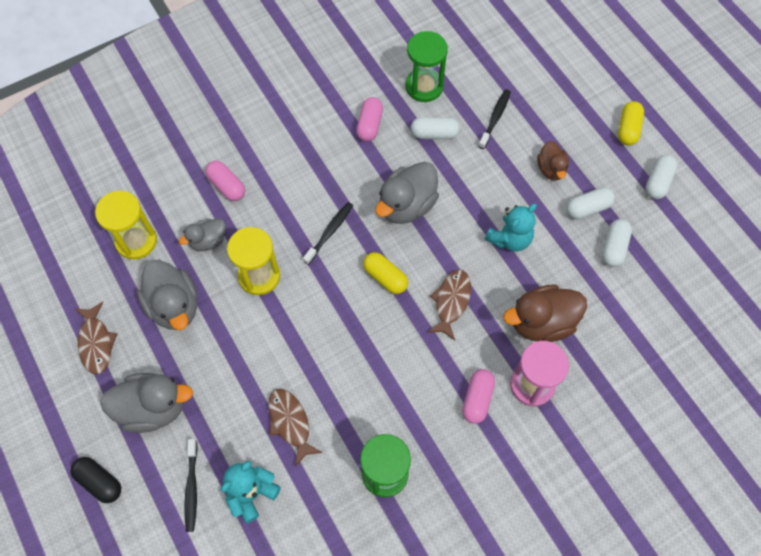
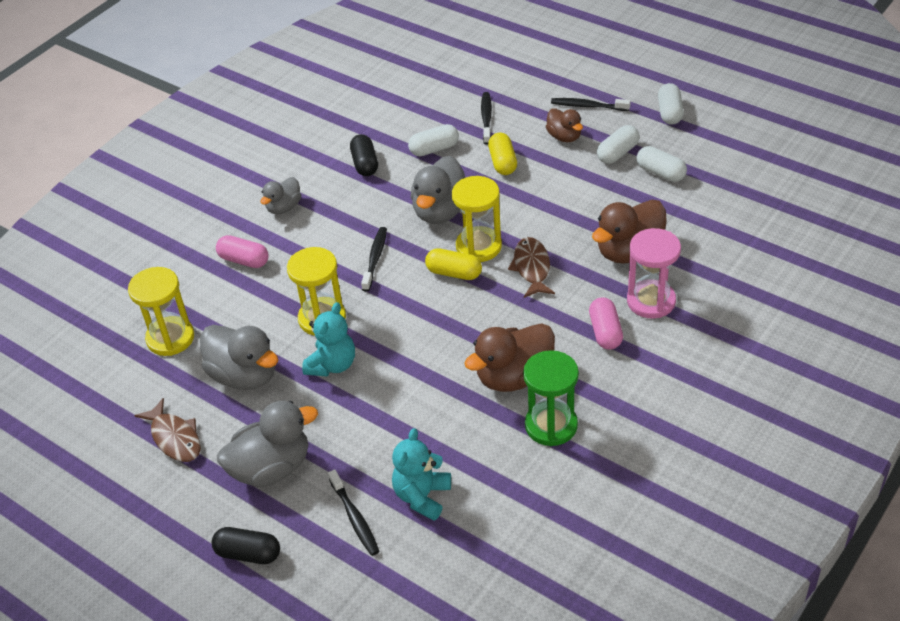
camera: 20 degrees left, 20 degrees down
(208, 241) = (250, 310): grey duck -> grey duck (284, 207)
(290, 423) = (428, 423): brown fish -> none
(369, 125) = (365, 164): pink capsule -> black capsule
(380, 410) = (514, 377): none -> brown duck
(419, 258) = (478, 246): none -> yellow hourglass
(424, 86) = (402, 118): green hourglass -> none
(510, 239) = (558, 201): turquoise teddy bear -> turquoise teddy bear (332, 365)
(589, 143) = (588, 106): none -> black toothbrush
(614, 247) = (660, 173): white capsule -> white capsule turned 45 degrees counterclockwise
(628, 129) = (617, 84): yellow capsule -> yellow capsule (503, 162)

